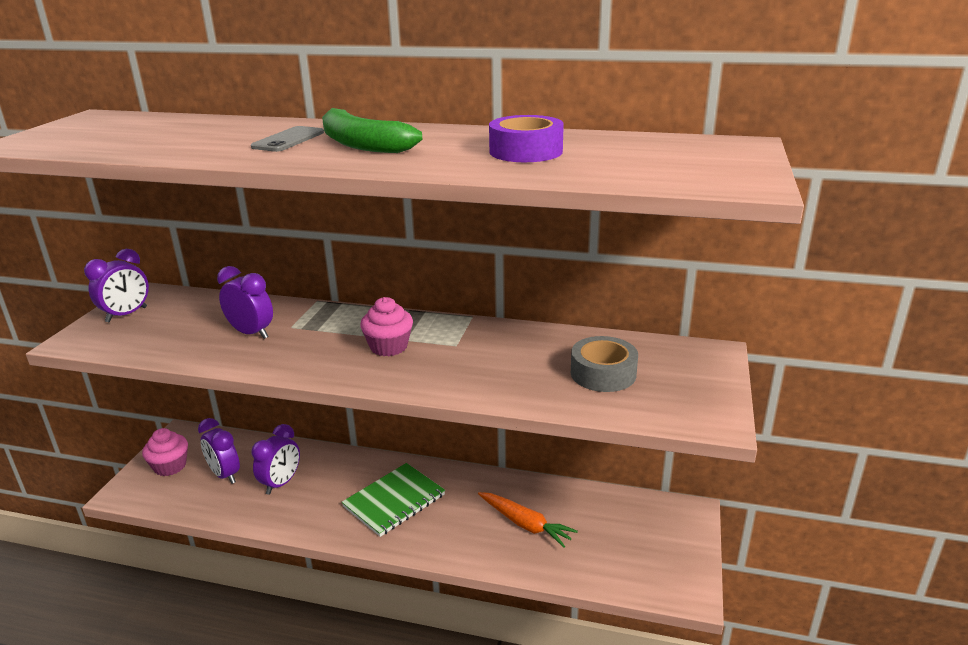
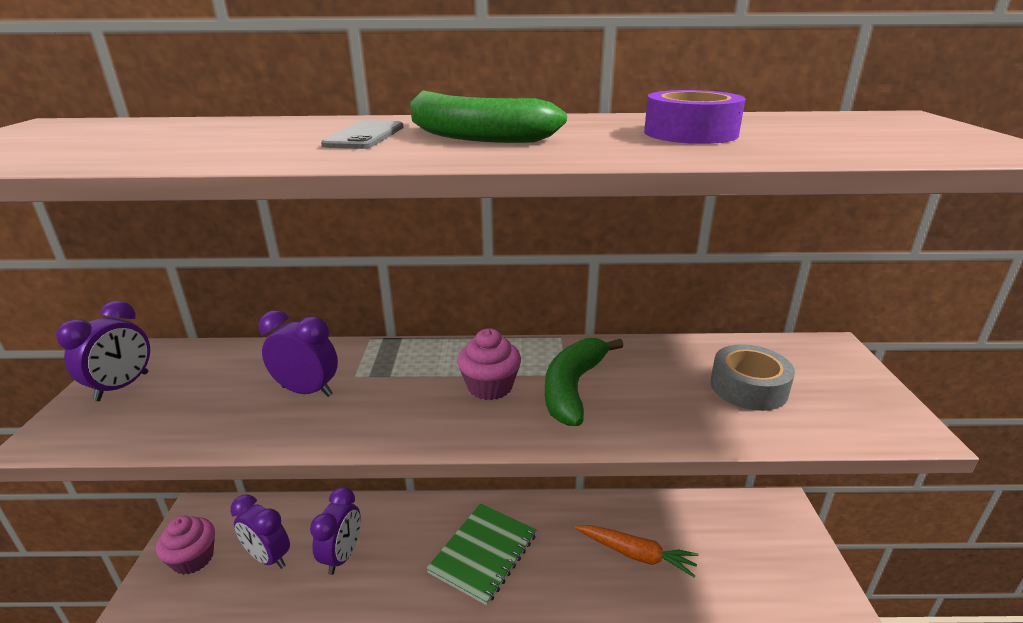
camera: 15 degrees left, 0 degrees up
(454, 356) = (573, 388): none -> green banana

